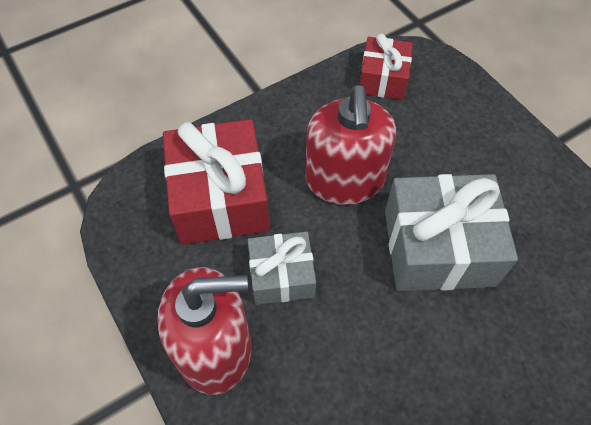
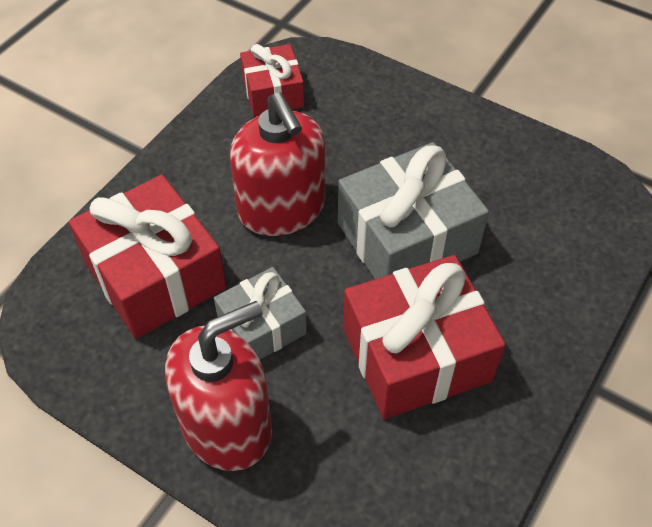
camera: 25 degrees left, 5 degrees down
(398, 356) = (416, 354): none -> red gift

